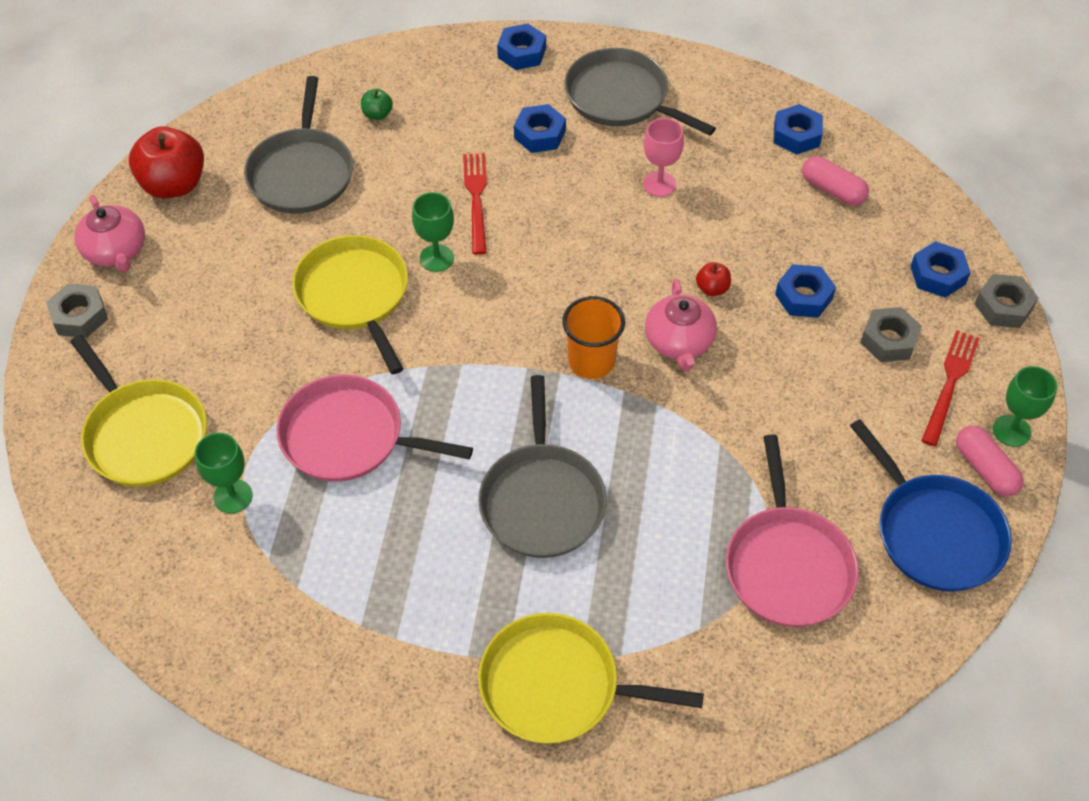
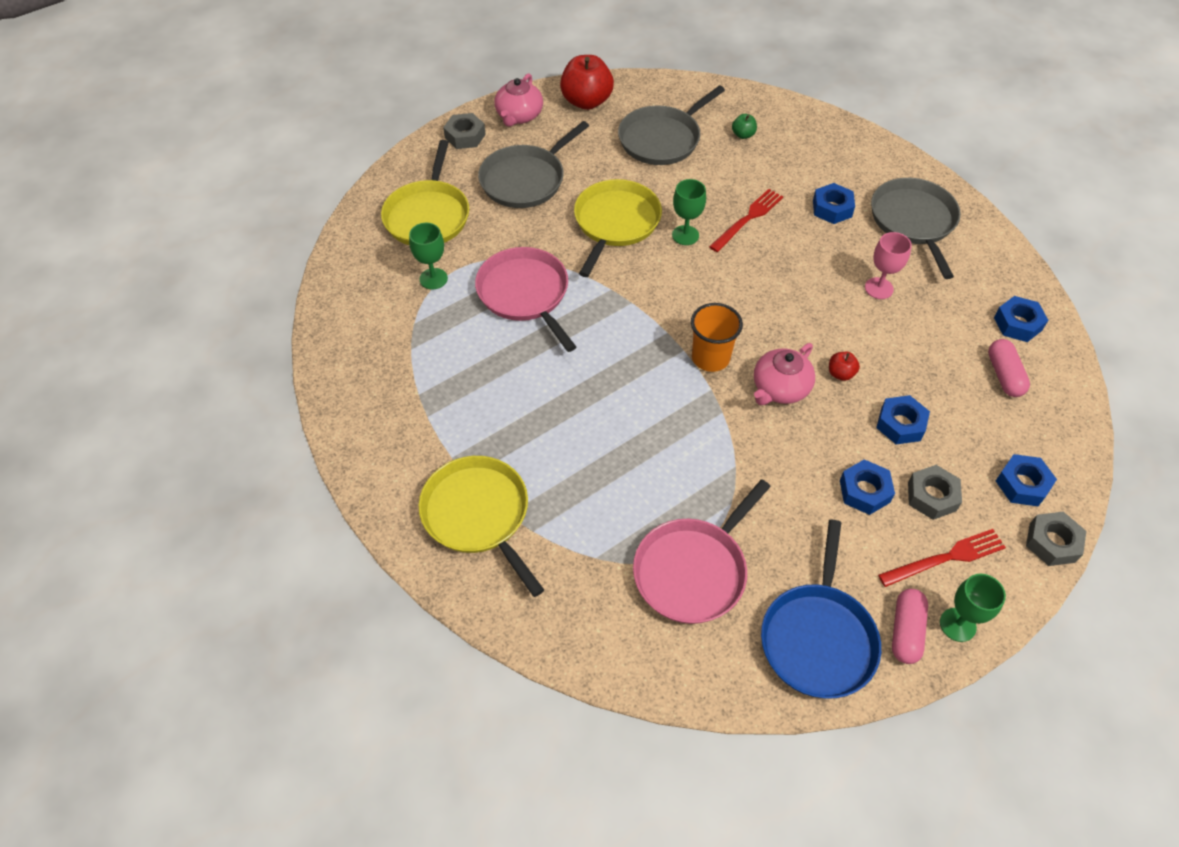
camera: 45 degrees right, 0 degrees up
(521, 53) = (876, 155): blue nut -> blue nut (864, 491)
(542, 500) = (589, 410): grey pan -> grey pan (526, 180)

